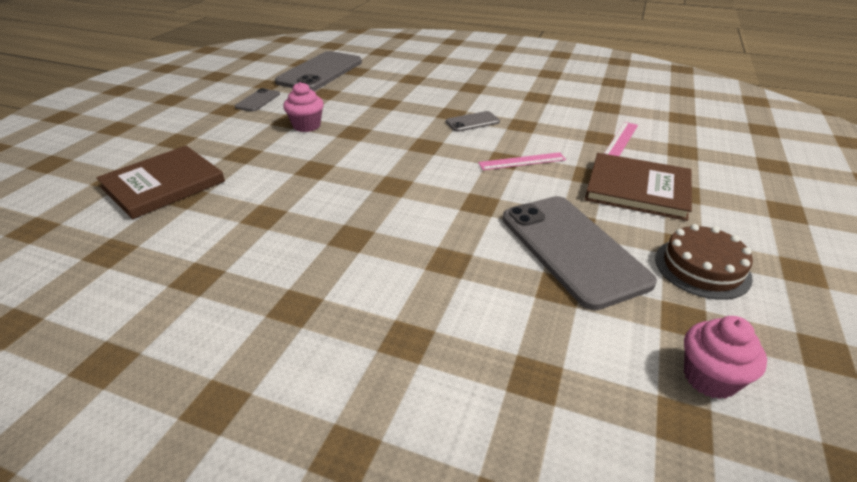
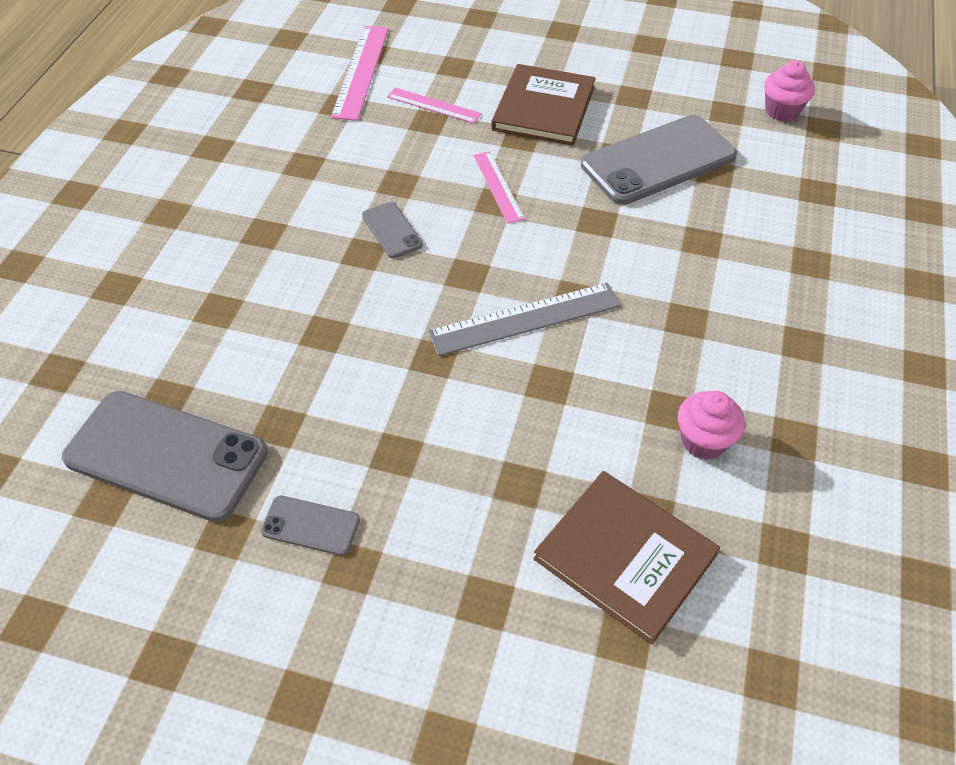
camera: 95 degrees left, 15 degrees up
(306, 126) = (416, 422): pink cupcake -> pink cupcake (703, 441)
(376, 164) = (525, 319): none -> grey ruler
(653, 114) = (361, 71): none -> pink ruler
(702, 268) = (661, 92): brown cake -> none

